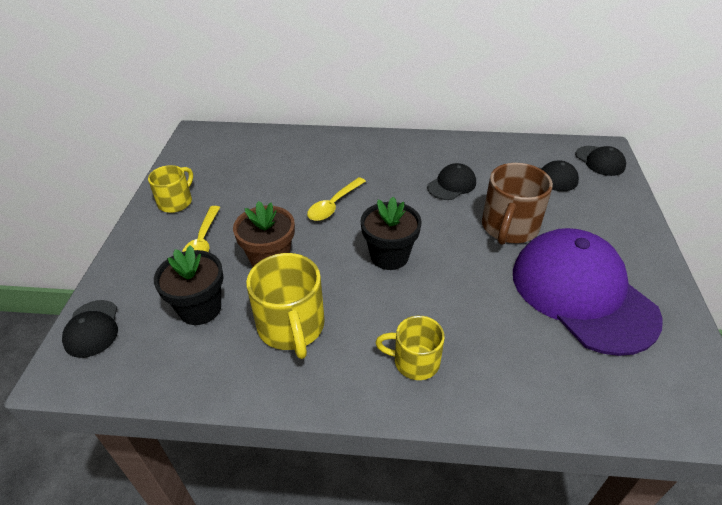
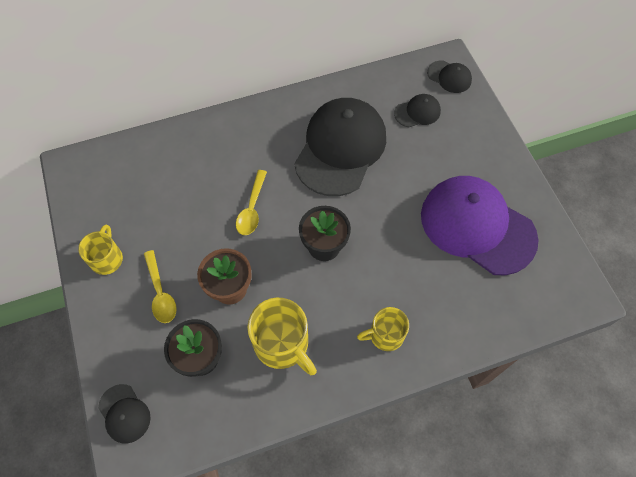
camera: 25 degrees left, 20 degrees up
(452, 185) = (340, 148): black cap -> black cap, size x2.29
(509, 228) = (404, 180): brown mug -> none

